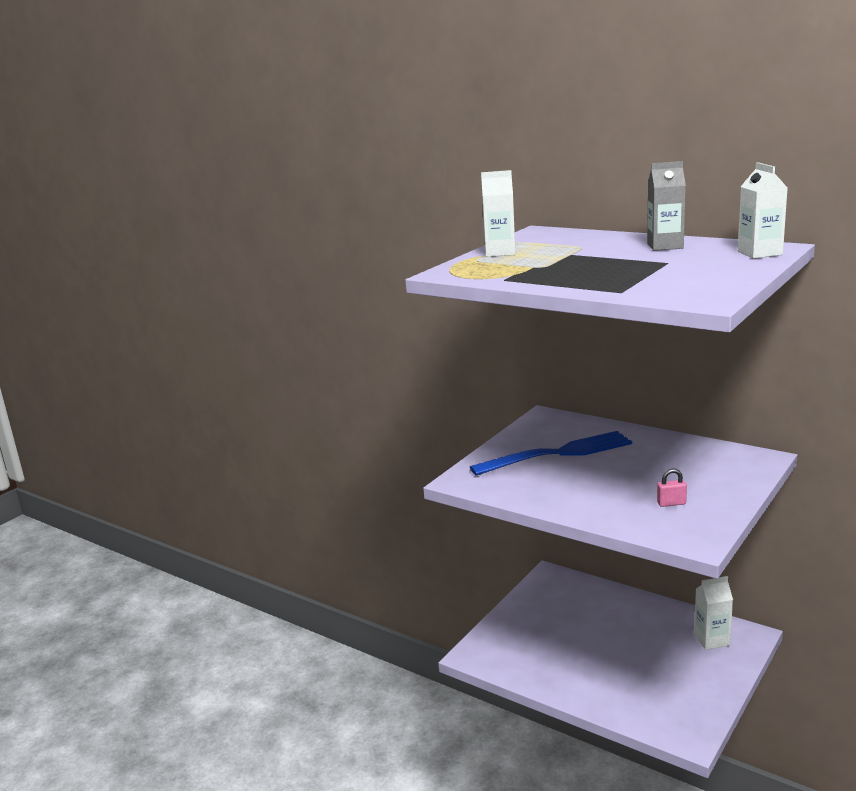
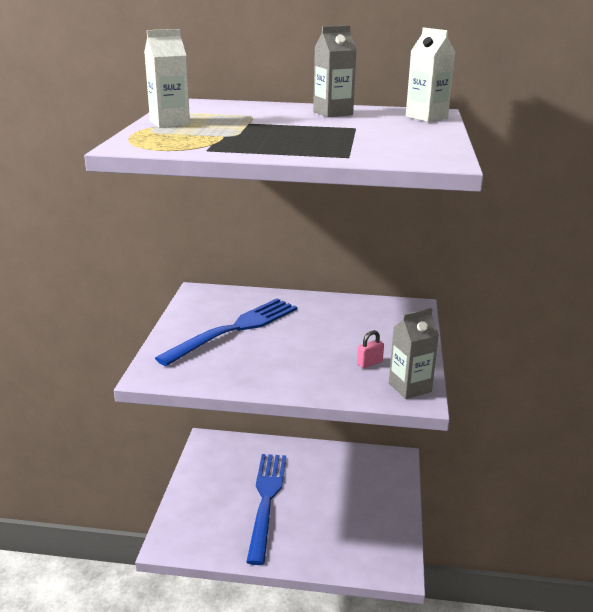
camera: 30 degrees left, 5 degrees up
(583, 641) = (266, 500): none -> blue fork
(697, 531) = (410, 387): none -> grey carton
(712, 640) = (371, 470): white carton -> none

